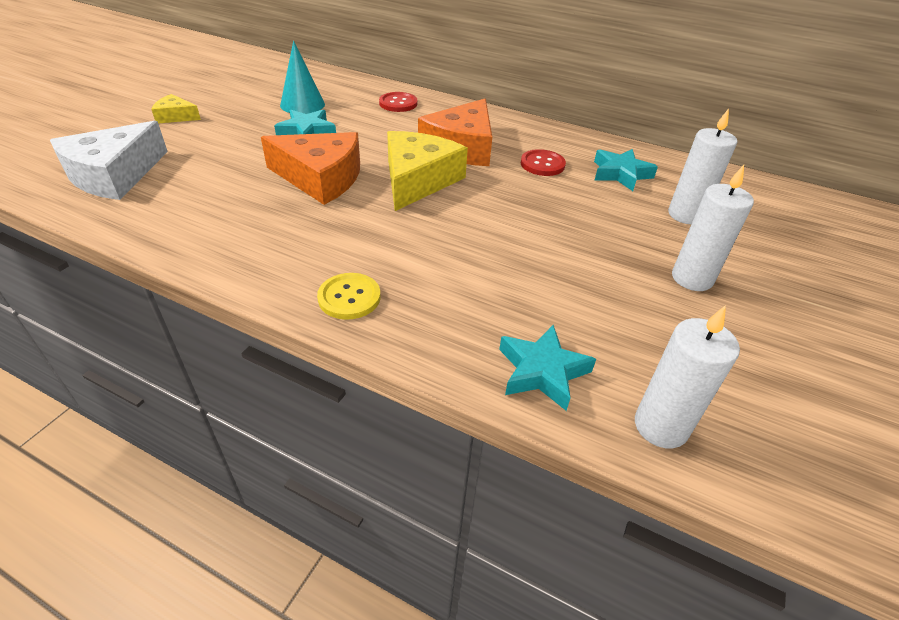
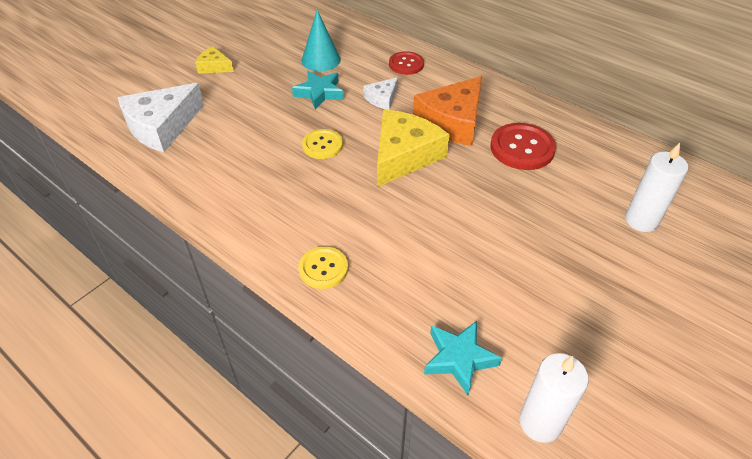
camera: 15 degrees right, 5 degrees up
(321, 178) = (322, 145): orange cheese -> yellow button
(380, 133) = (382, 99): none -> white cheese
(542, 164) = (522, 148): red button -> red button, size x1.55
(620, 174) = (594, 166): turquoise star -> none
(692, 278) = (620, 289): white candle -> none

